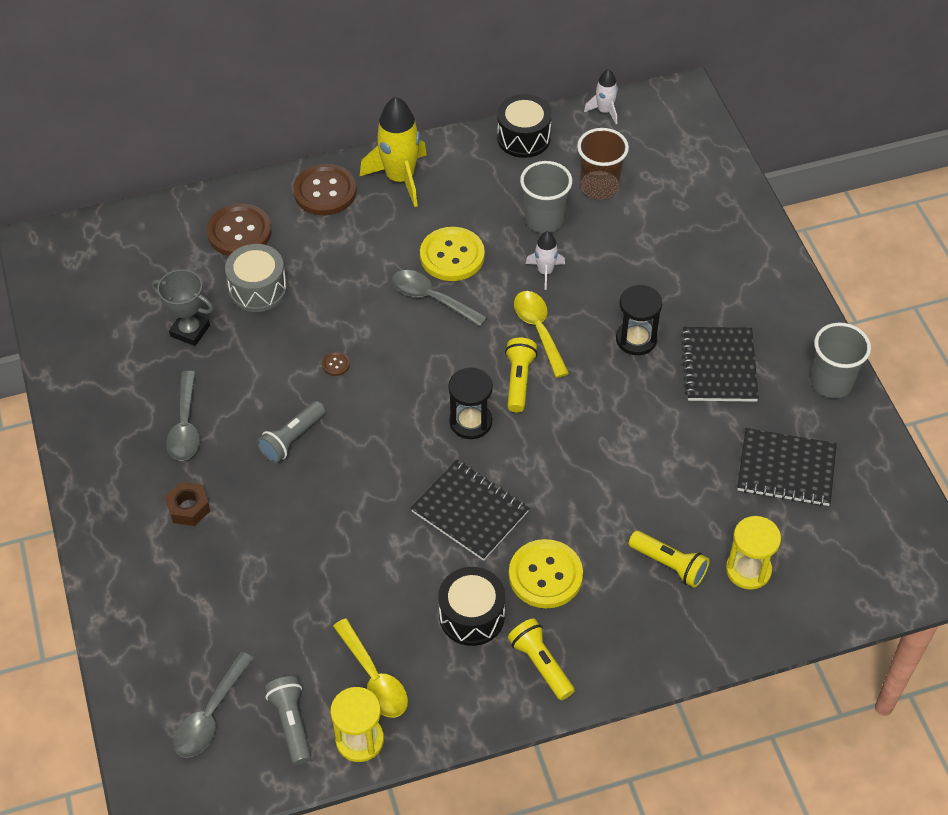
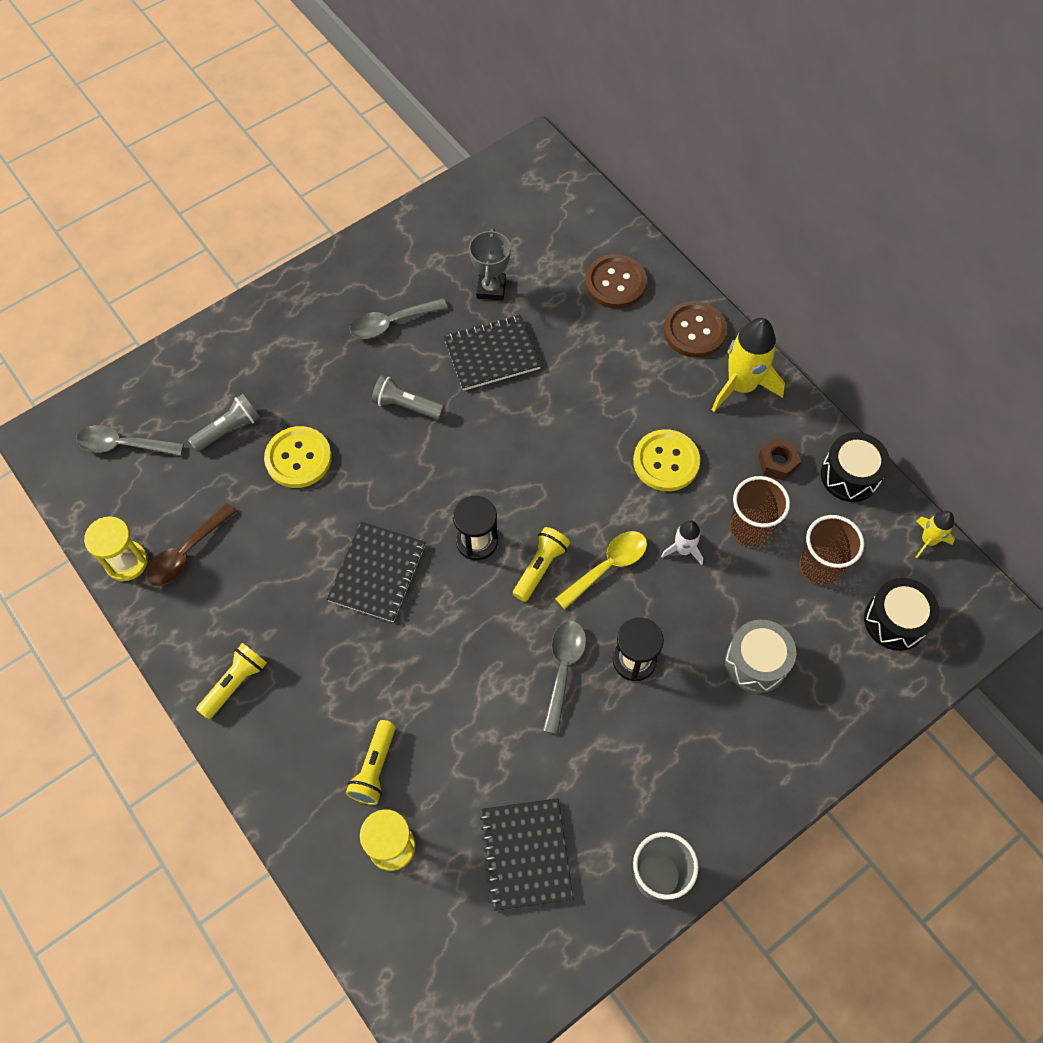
camera: 70 degrees right, 10 degrees up
(188, 508) = (311, 356): brown nut -> brown nut (777, 462)
(258, 289) = (557, 321): grey drum -> grey drum (756, 662)
(291, 724) = (129, 506): grey flashlight -> grey flashlight (228, 429)
(336, 364) = (499, 410): brown button -> none
(374, 678) = (187, 552): yellow spoon -> brown spoon
(432, 298) = (607, 462): grey spoon -> grey spoon (563, 669)
(472, 616) = (269, 610): black drum -> black drum (895, 621)
(518, 381) = (540, 567): yellow flashlight -> yellow flashlight turned 45 degrees counterclockwise
(544, 220) = (749, 528): grey cup -> brown cup
(545, 575) = (329, 659): yellow button -> yellow button (298, 458)
(604, 111) = (928, 540): white rocket -> yellow rocket
(719, 366) = (632, 751): black notebook -> black notebook (492, 354)

